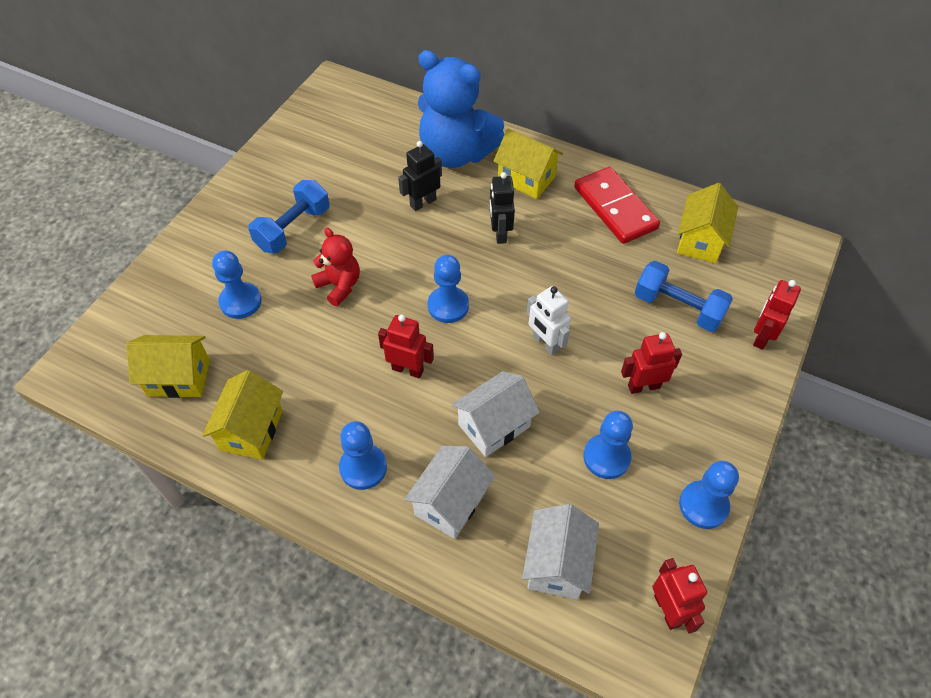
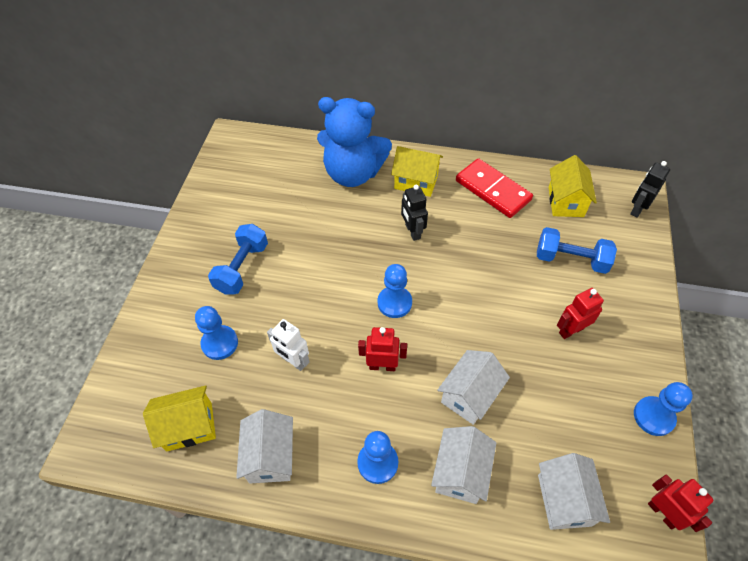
camera: 15 degrees left, 0 degrees up
(251, 430) = (270, 456): yellow house -> white house
(339, 286) = (299, 308): red teddy bear -> none
(423, 202) = (341, 220): black robot -> black robot (637, 209)
(545, 343) = (483, 314): white robot -> white robot (293, 361)
(606, 457) = (566, 397): blue pawn -> none
(761, 337) = (640, 267): red robot -> none

